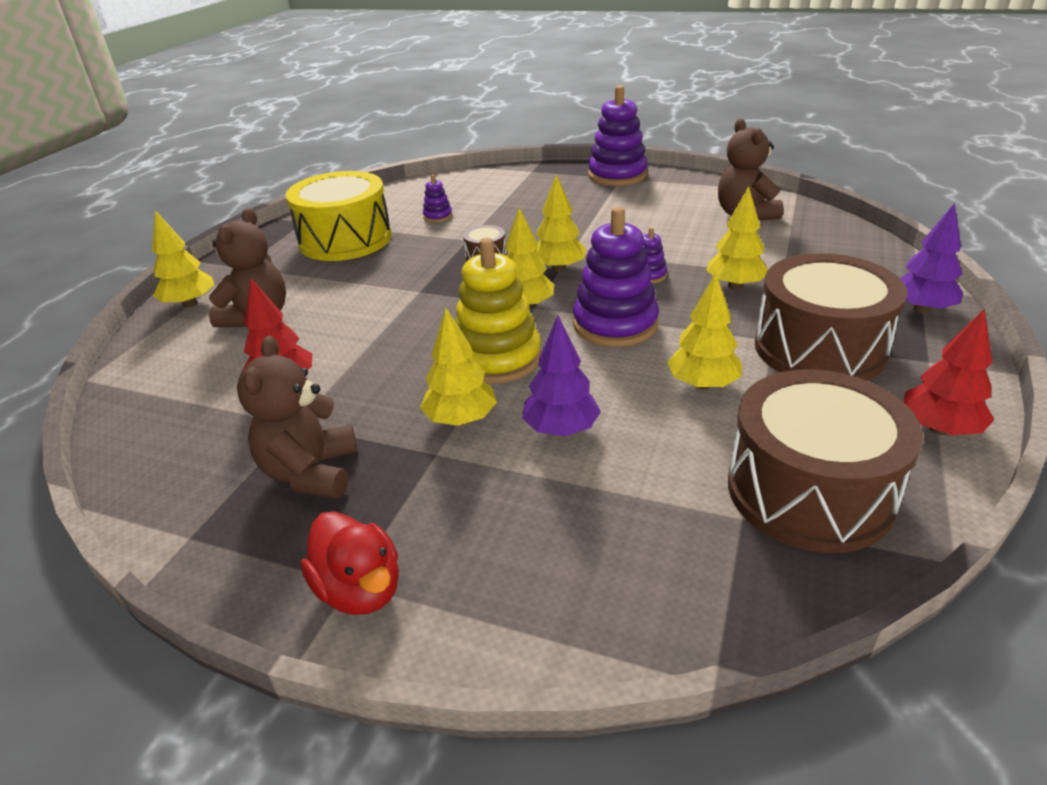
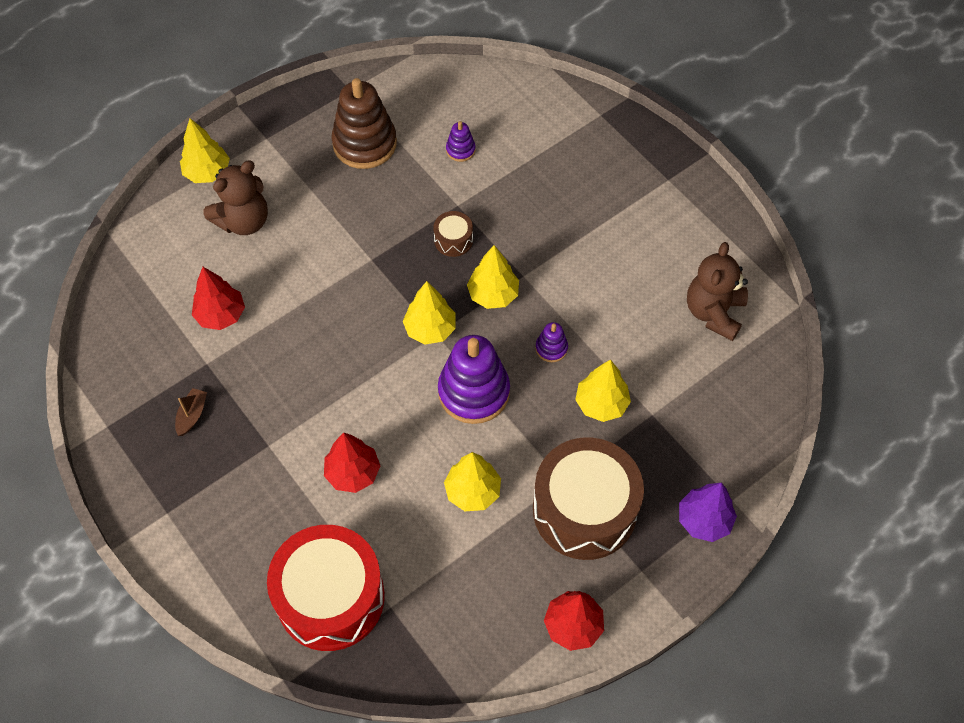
camera: 30 degrees right, 25 degrees up
(311, 472) = (192, 415): brown teddy bear -> brown boat
(345, 240) = (364, 143): yellow drum -> brown stacking toy
(360, 589) = (169, 521): red duck -> none
(461, 419) = (302, 424): yellow tree -> none
(497, 358) = (367, 377): yellow stacking toy -> none
(561, 429) = (353, 473): purple tree -> red tree
(617, 175) = (669, 173): purple stacking toy -> none
(661, 549) = (330, 597): none -> red drum
(809, 491) = (445, 615): brown drum -> none

